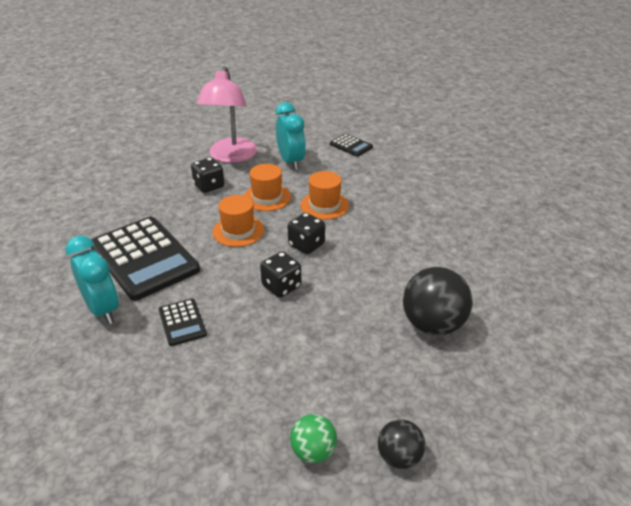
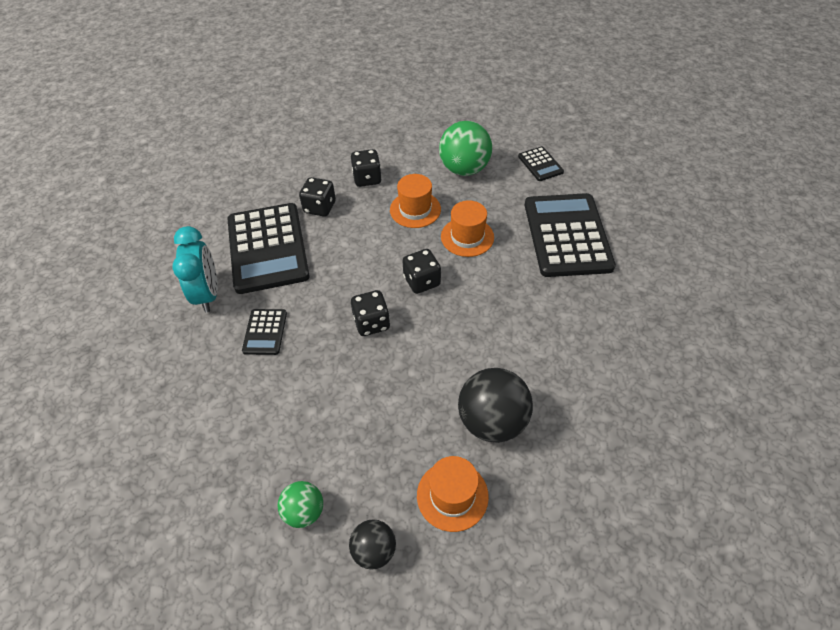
camera: 25 degrees right, 15 degrees up
(177, 216) = (320, 207): none -> black dice
(231, 156) = (407, 146): pink lamp -> none
(238, 231) = (366, 243): orange hat -> orange hat (452, 495)
(291, 162) = (464, 169): turquoise clock -> green ball
(403, 185) = (567, 235): none -> black calculator

